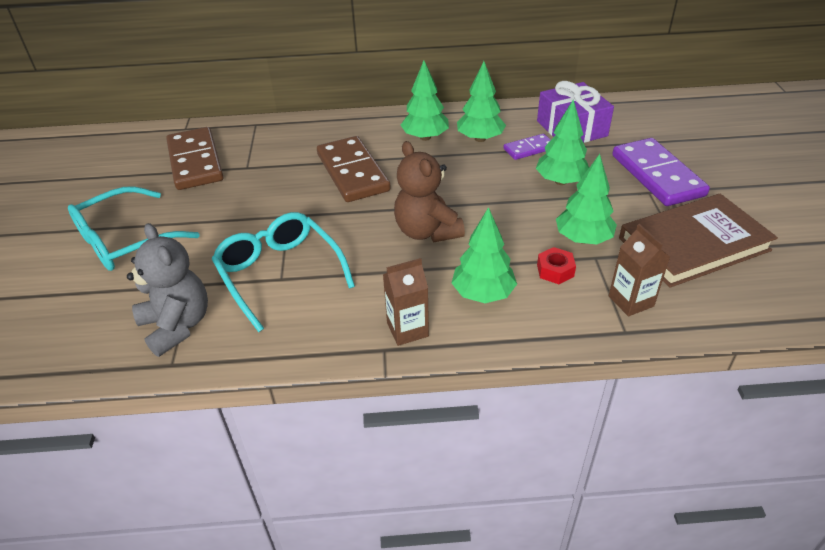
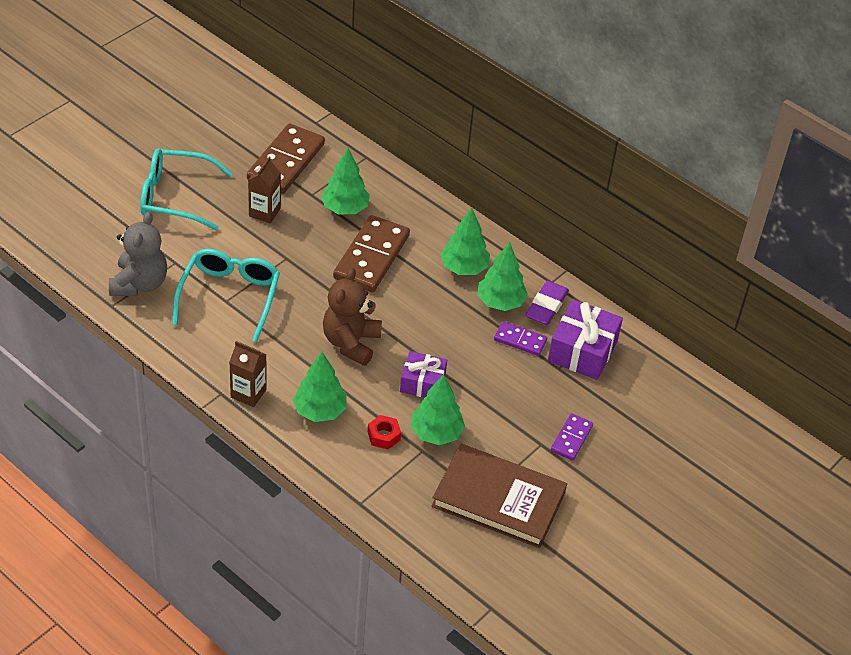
camera: 40 degrees right, 5 degrees up
(509, 122) = (546, 306): none -> purple eraser
(518, 217) = (422, 383): none -> purple gift
(561, 181) = (496, 384): green tree -> green tree (345, 208)
(631, 301) = (394, 492): brown carton -> brown carton (264, 212)
(657, 175) = (571, 438): purple domino -> purple domino, size x0.52

